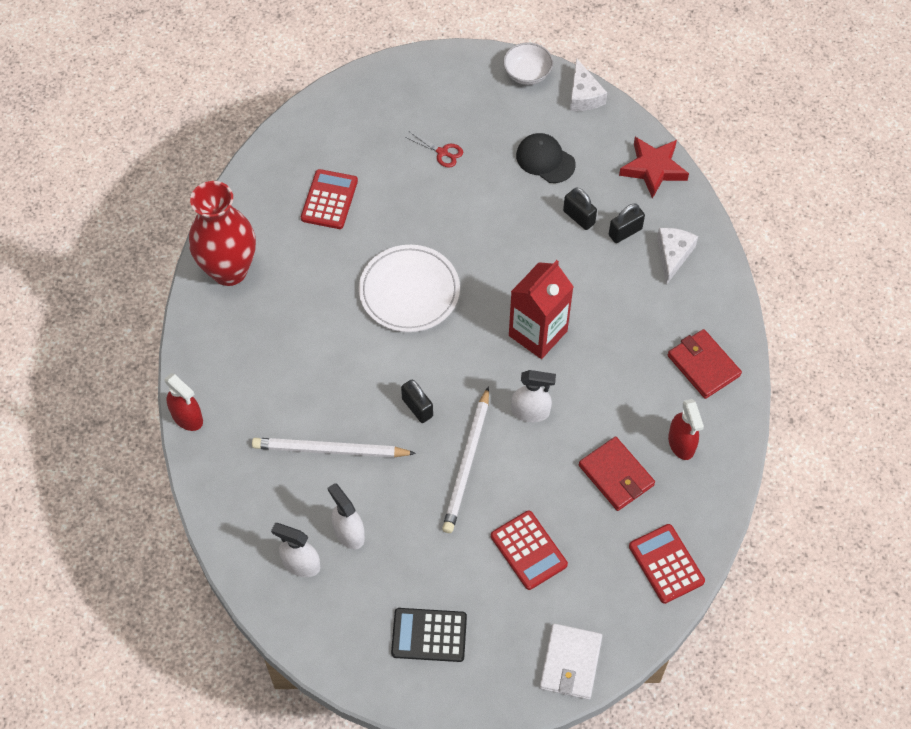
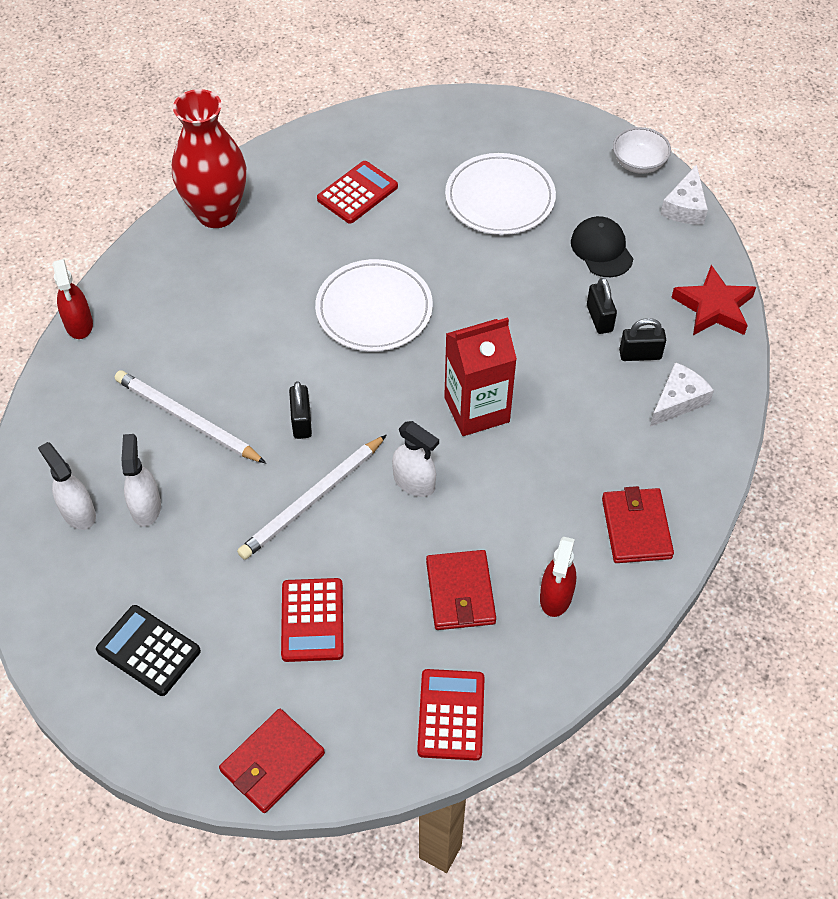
camera: 30 degrees right, 5 degrees down
(442, 152) = (500, 198): red scissors -> white plate
(570, 663) = (272, 762): white wallet -> red wallet

